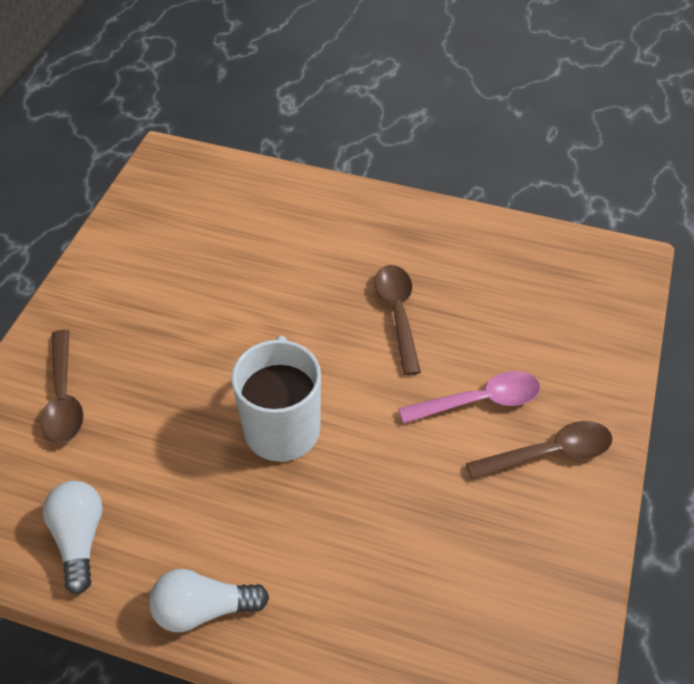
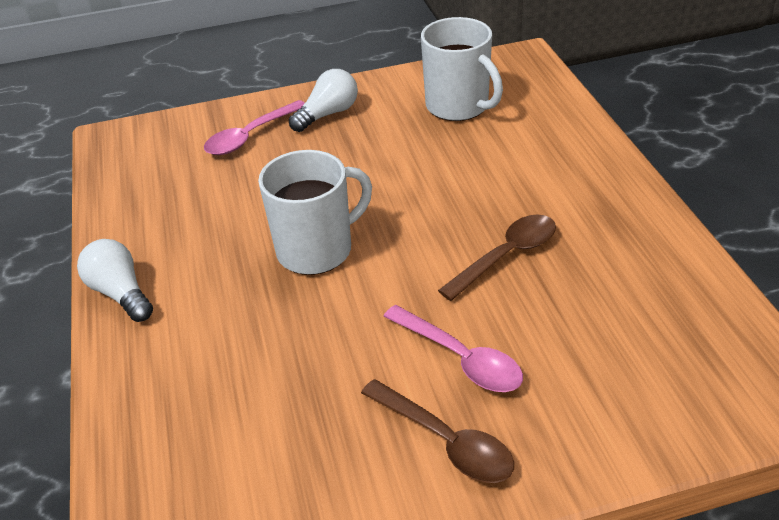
camera: 60 degrees right, 10 degrees down
(64, 397) = (251, 136): brown spoon -> pink spoon
(80, 538) = (140, 205): white light bulb -> white light bulb (328, 114)
(187, 234) = (458, 106): none -> white mug

